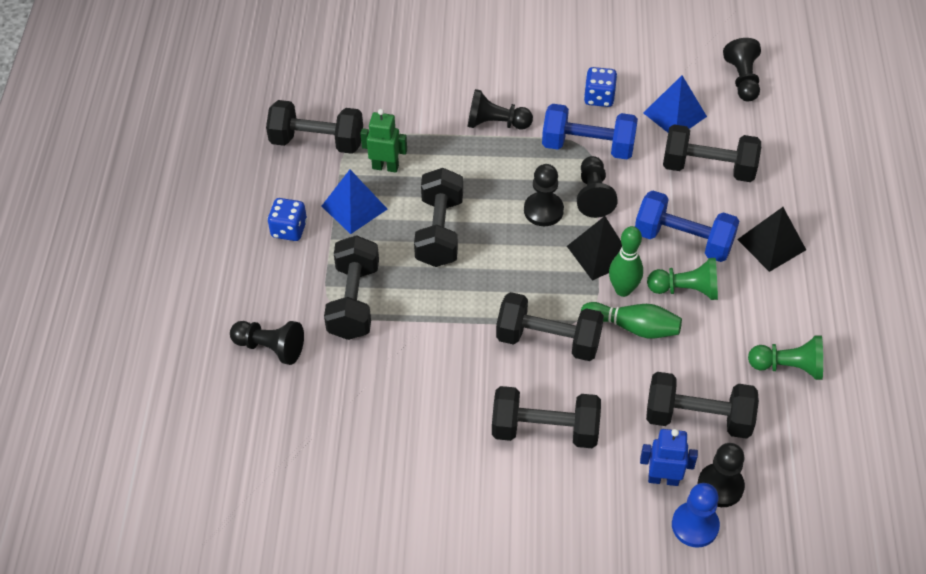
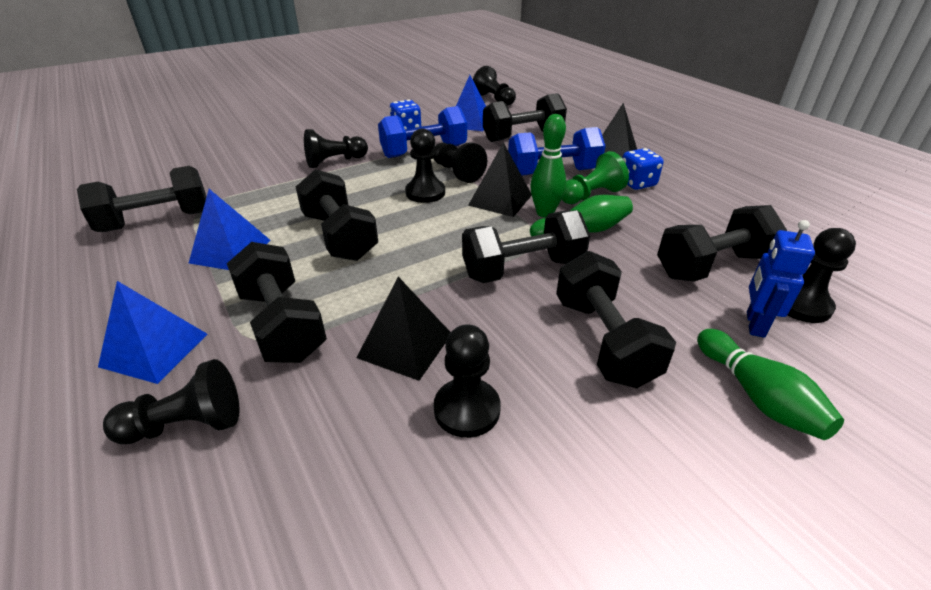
camera: 35 degrees left, 15 degrees down
(272, 281) = (154, 350): none -> blue pyramid
(289, 229) = (156, 295): blue dice -> blue dice (637, 183)
(385, 167) = (247, 214): green robot -> none
(417, 361) = (405, 345): none -> black pyramid
(420, 425) = (467, 409): none -> black pawn
(545, 430) = (603, 341): black dumbbell -> black dumbbell turned 75 degrees counterclockwise
(598, 520) = (757, 396): none -> green bowling pin
(663, 479) = (754, 324): blue robot -> blue robot turned 45 degrees counterclockwise
(695, 525) = (834, 348): blue pawn -> none
(788, 367) = (720, 207): green pawn -> none

